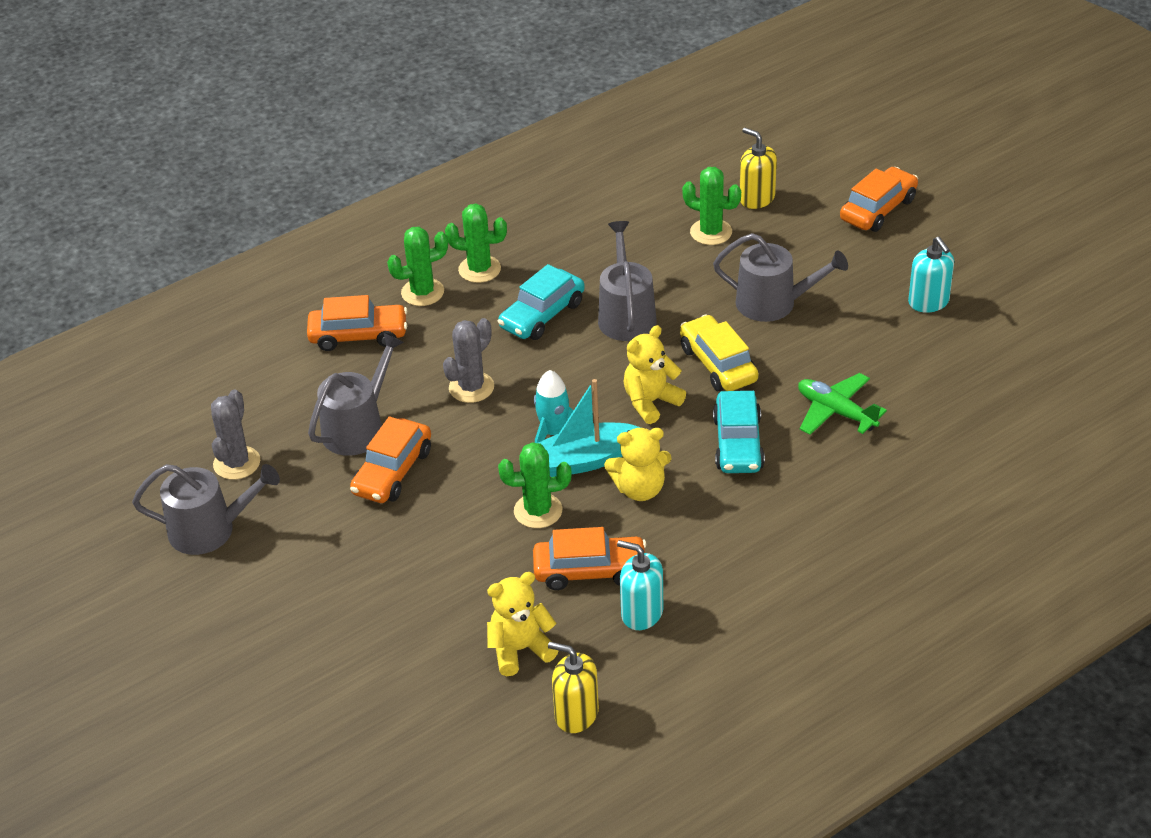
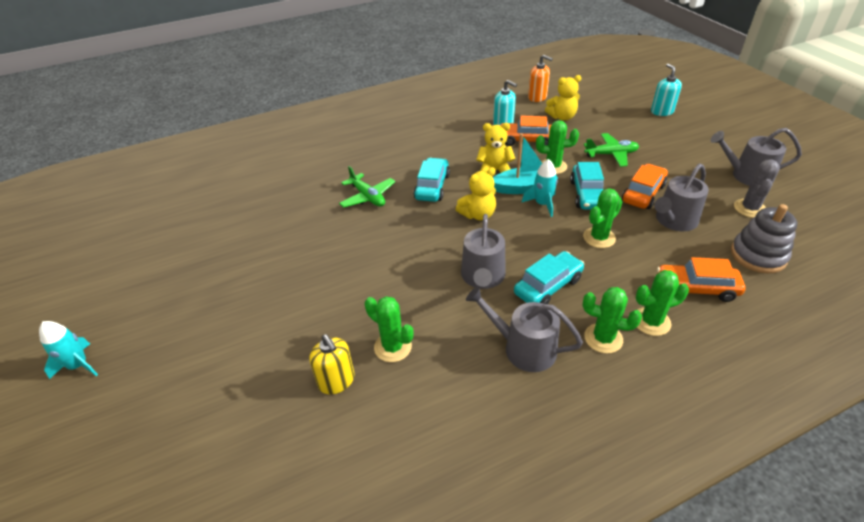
camera: 170 degrees left, 0 degrees up
(261, 388) = (758, 255): none -> grey stacking toy
(431, 552) = (611, 154): none -> green plane
(471, 387) = (599, 238): grey cactus -> green cactus
(482, 459) = (587, 194): none -> turquoise car
(576, 714) = (537, 97): yellow soap dispenser -> orange soap dispenser
(718, 364) = (427, 233): yellow car -> none
(773, 303) = (371, 272): grey watering can -> grey watering can (523, 348)
(878, 209) = (241, 349): orange car -> none
(928, 302) = (264, 258): turquoise soap dispenser -> turquoise soap dispenser (662, 111)
(1041, 174) = (78, 365): none -> turquoise rocket

